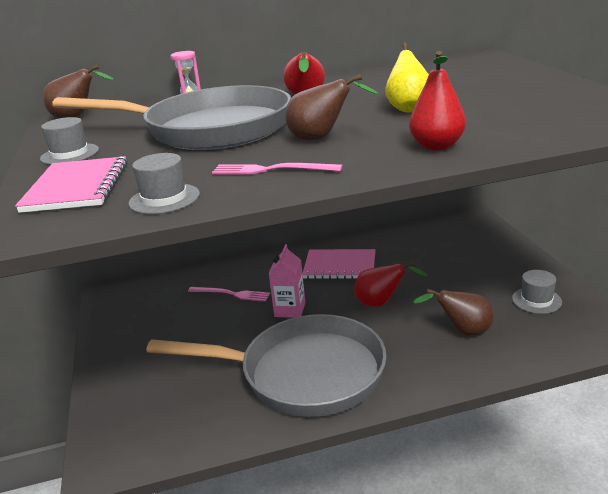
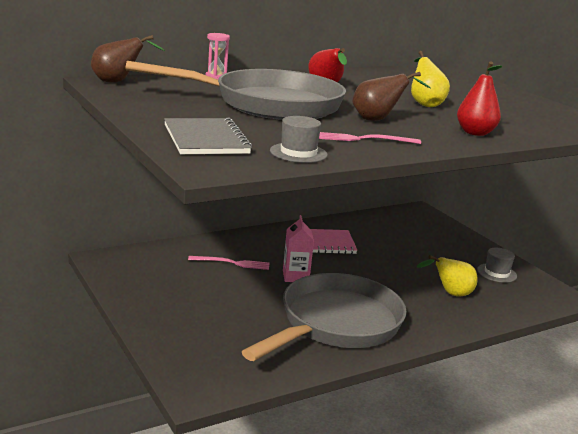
camera: 20 degrees left, 5 degrees down
(70, 154) = (159, 113): grey hat -> none
(76, 187) = (205, 139): pink notebook -> grey notebook
(302, 374) = (335, 324): grey pan -> grey pan turned 45 degrees counterclockwise
(381, 303) = (373, 273): red pear -> none
(462, 331) = (450, 294): brown pear -> yellow pear

